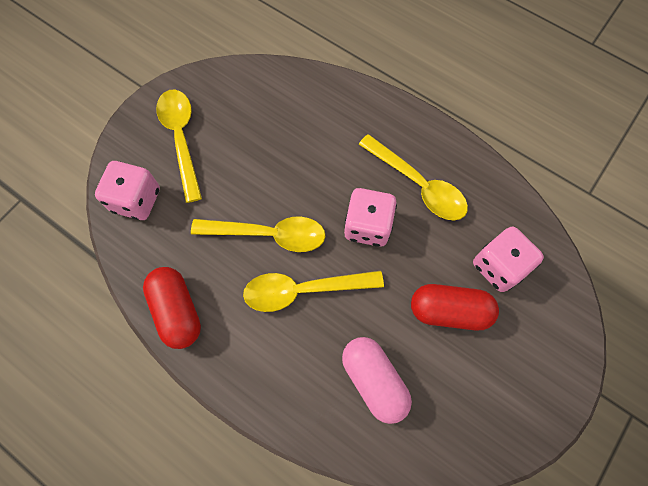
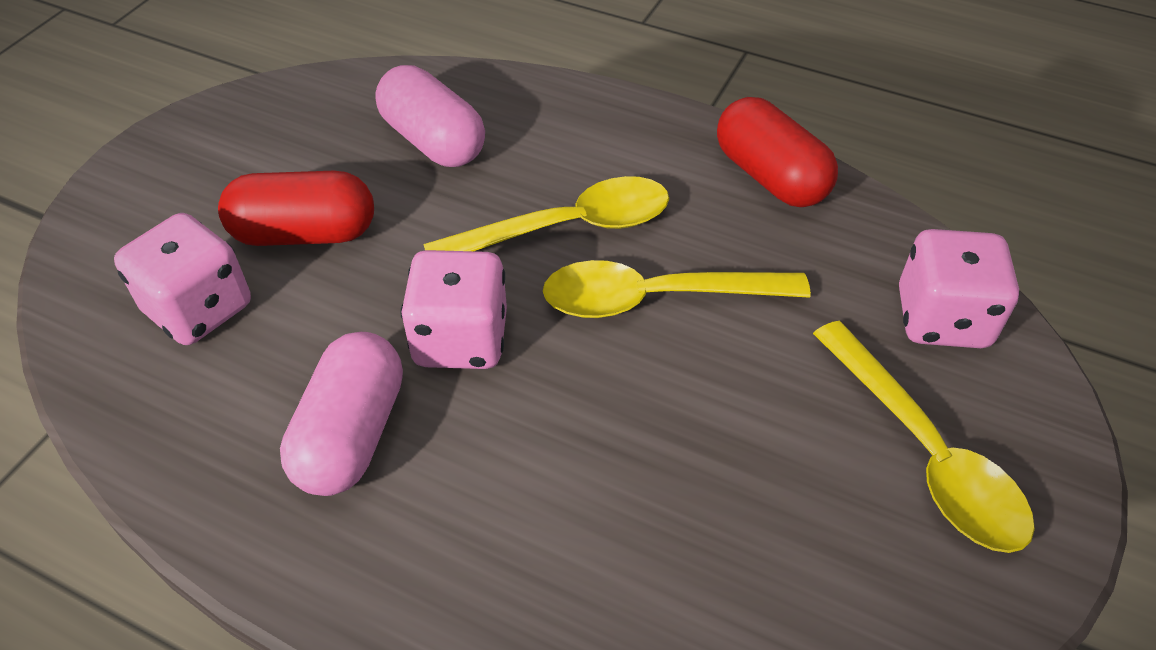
camera: 170 degrees right, 20 degrees down
(418, 185) = (351, 434): yellow spoon -> pink capsule

